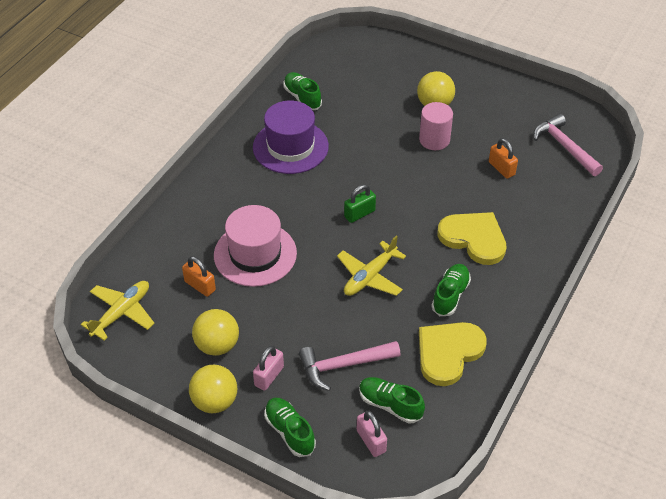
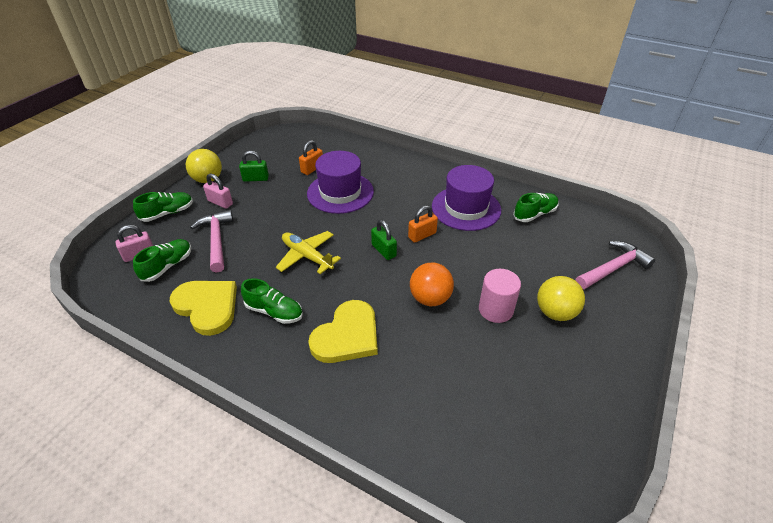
camera: 90 degrees right, 5 degrees down
(122, 313) = (294, 140): yellow plane -> none
(217, 345) = (256, 178): yellow ball -> green padlock
(255, 254) = (340, 192): pink hat -> purple hat
(424, 181) = (430, 298): none -> orange ball
(501, 168) = (458, 370): orange padlock -> orange padlock (422, 235)
(564, 147) = (510, 450): pink hammer -> pink hammer (613, 268)

